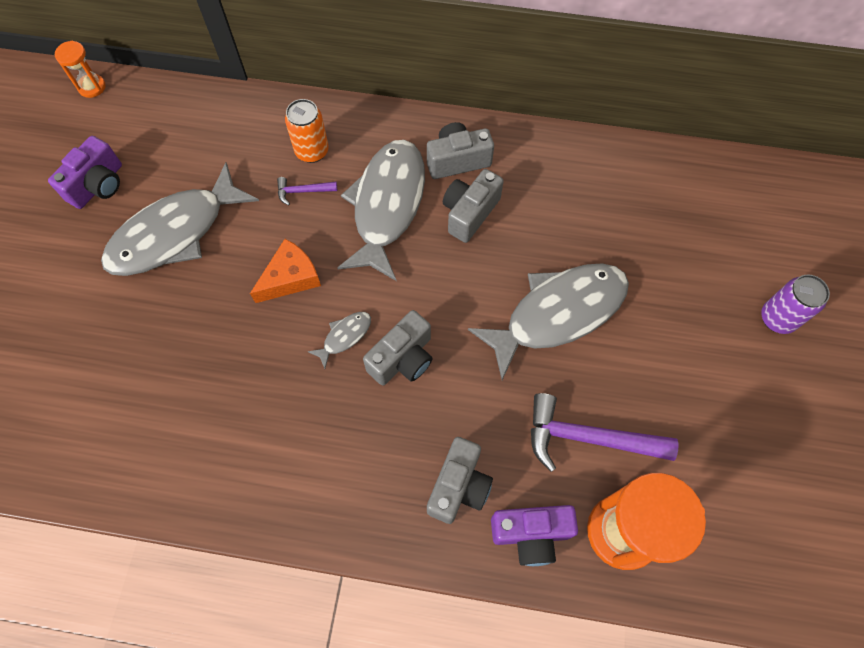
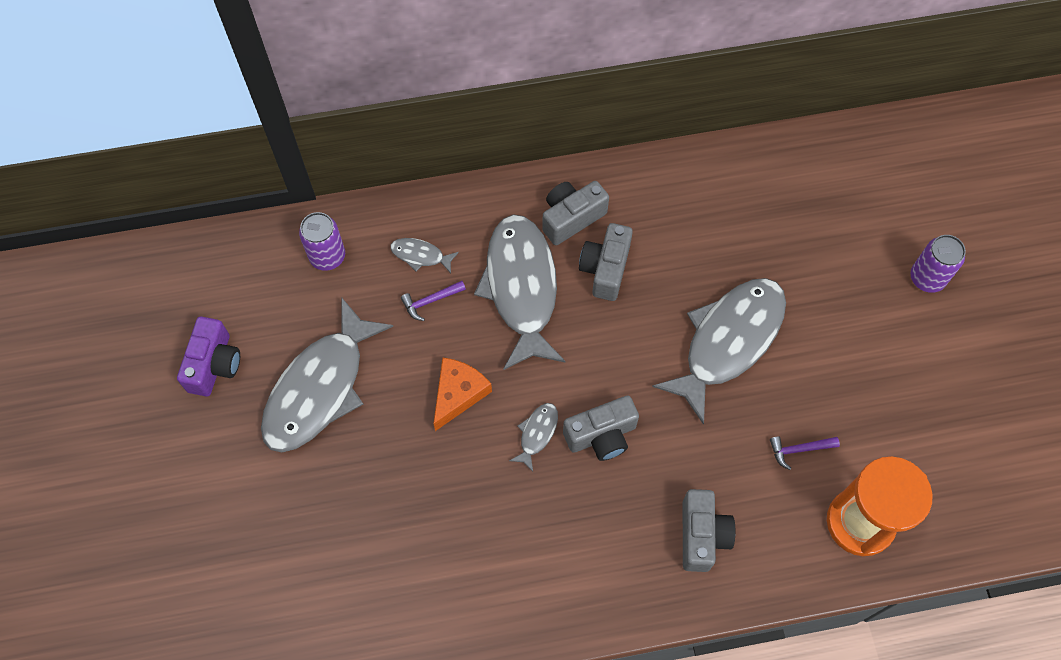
camera: 20 degrees left, 0 degrees up
(92, 87) = (152, 260): orange hourglass -> none
(234, 128) = (327, 256): none -> purple can
(312, 151) = (420, 255): orange can -> grey fish
(403, 358) = (601, 435): grey camera -> grey camera turned 45 degrees clockwise
(531, 534) = (782, 554): purple camera -> none
(587, 438) = (799, 450): purple hammer -> purple hammer, size x0.48

